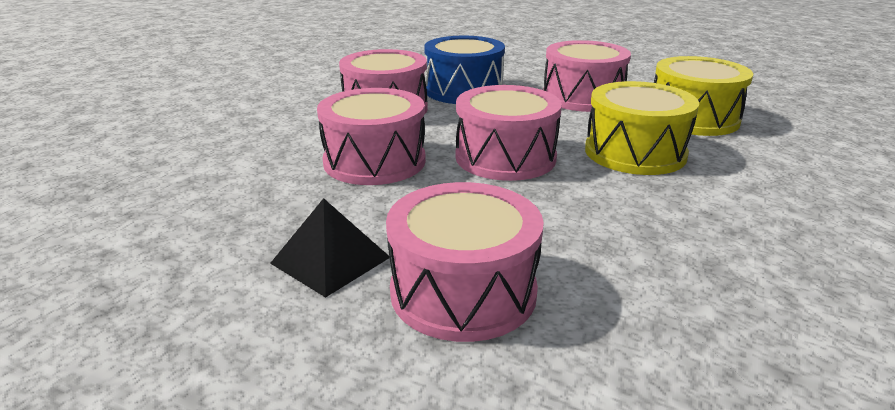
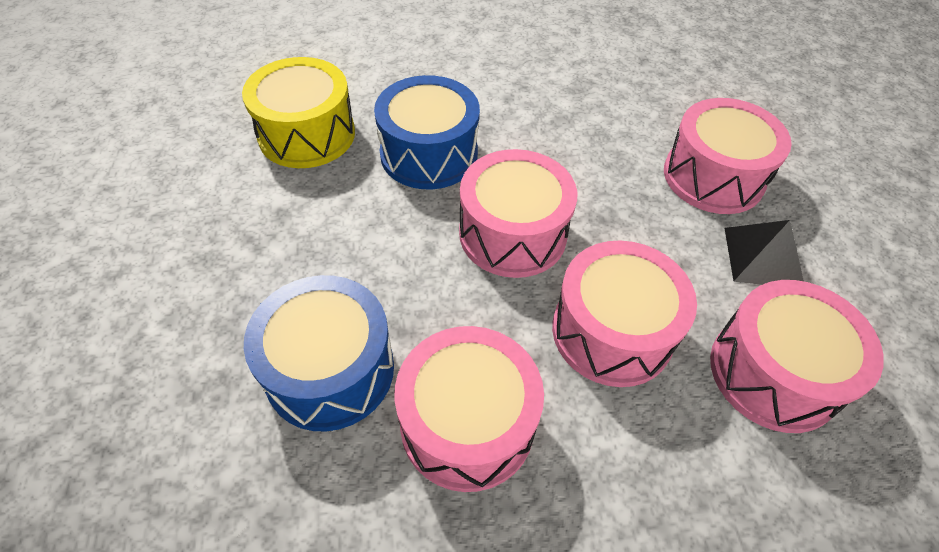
camera: 125 degrees left, 25 degrees up
(582, 97) = (285, 233): pink drum -> pink drum (773, 372)
(635, 152) = (429, 154): yellow drum -> blue drum

